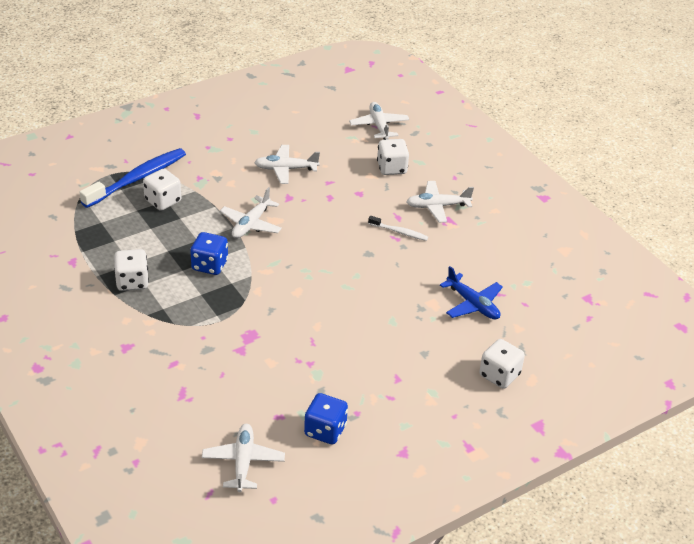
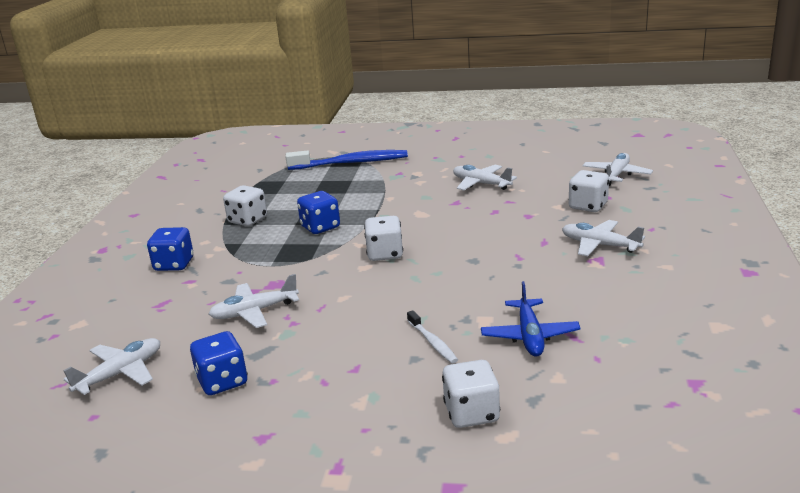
camera: 45 degrees right, 15 degrees down
(135, 354) = (174, 264): none -> blue dice
(163, 201) = (349, 180): white dice -> white dice (385, 254)
(251, 224) = (395, 211): white plane -> white plane (254, 312)
(399, 232) = (529, 253): white toothbrush -> white toothbrush (433, 342)

